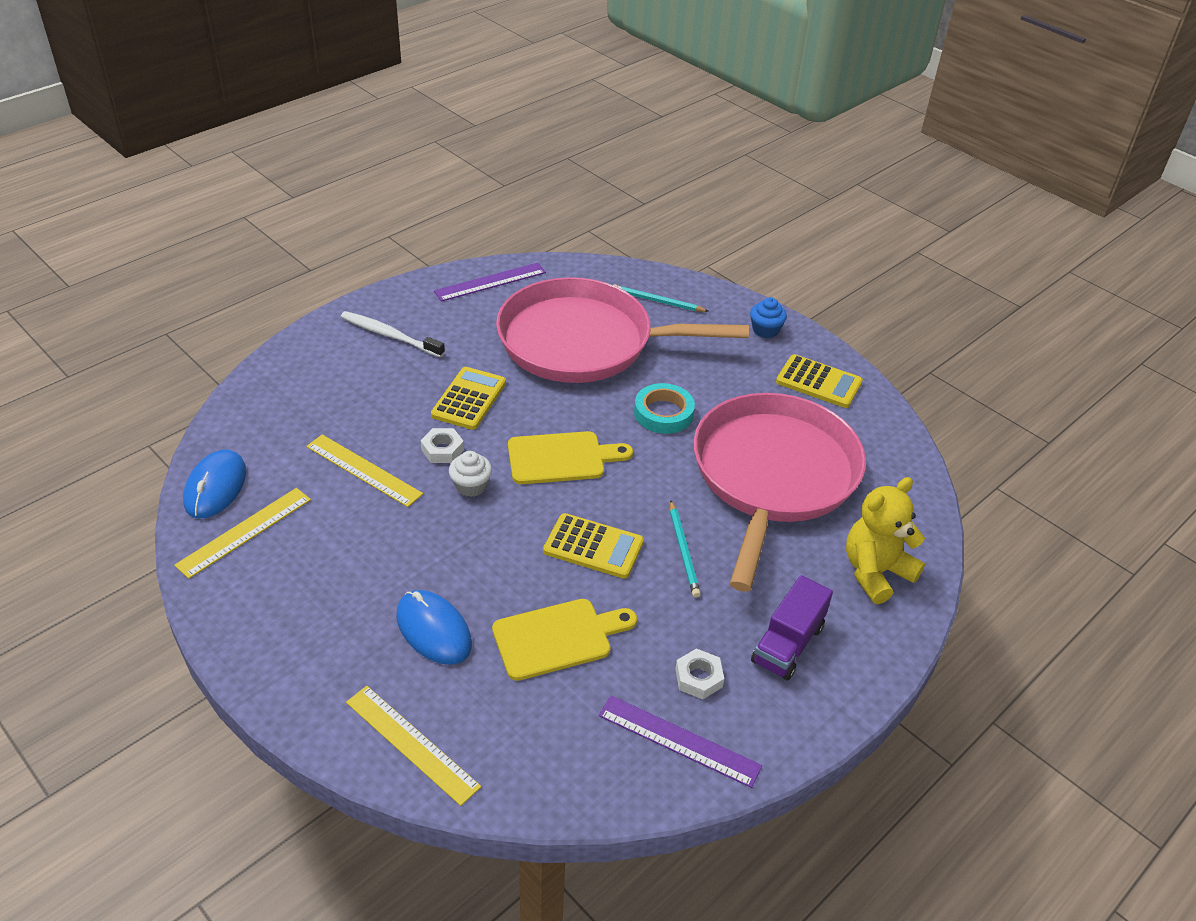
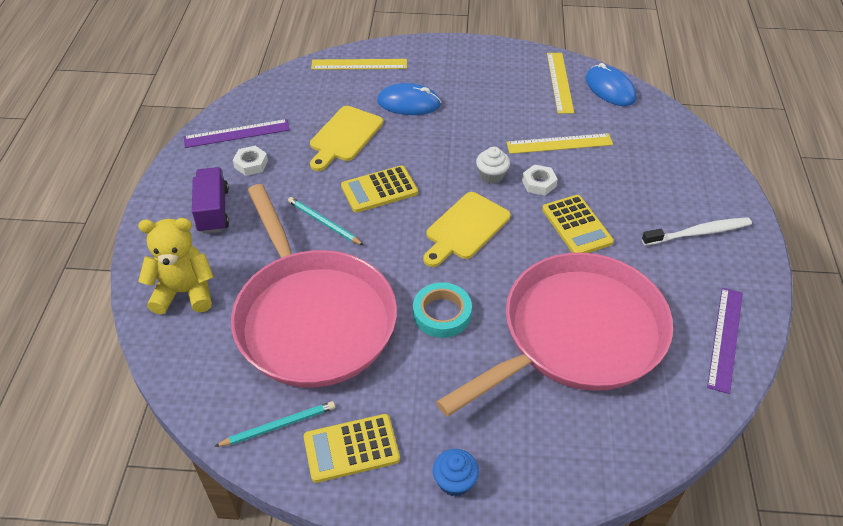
camera: 140 degrees right, 5 degrees up
(657, 301) = (582, 435): turquoise pencil -> turquoise pencil (279, 425)
(875, 572) = (184, 292): yellow teddy bear -> yellow teddy bear turned 105 degrees counterclockwise

